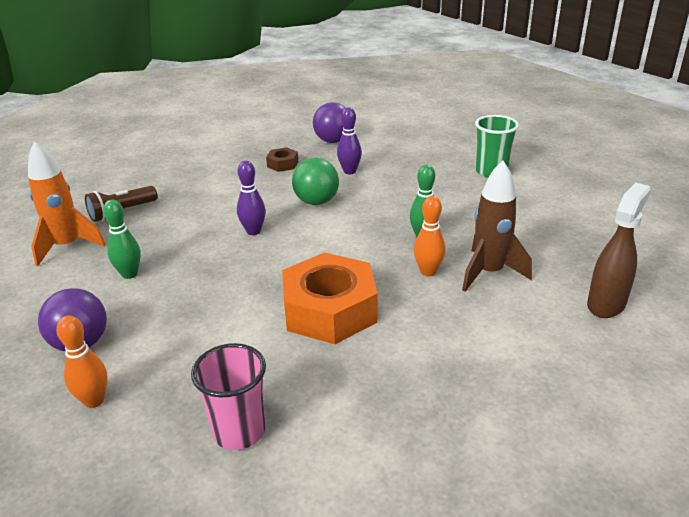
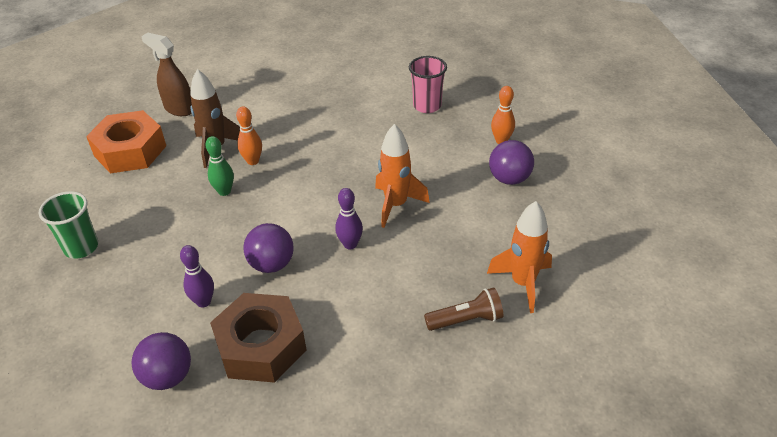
camera: 155 degrees left, 10 degrees up
(129, 274) = (469, 229): green bowling pin -> none
(223, 275) = (396, 205): none -> orange rocket
(282, 164) = (261, 346): brown nut -> brown nut, size x2.24
(316, 202) = (272, 264): green ball -> purple ball
(330, 310) = (339, 154): orange nut -> orange nut (130, 151)
(606, 304) = (179, 109): brown spray bottle -> brown spray bottle turned 60 degrees clockwise

